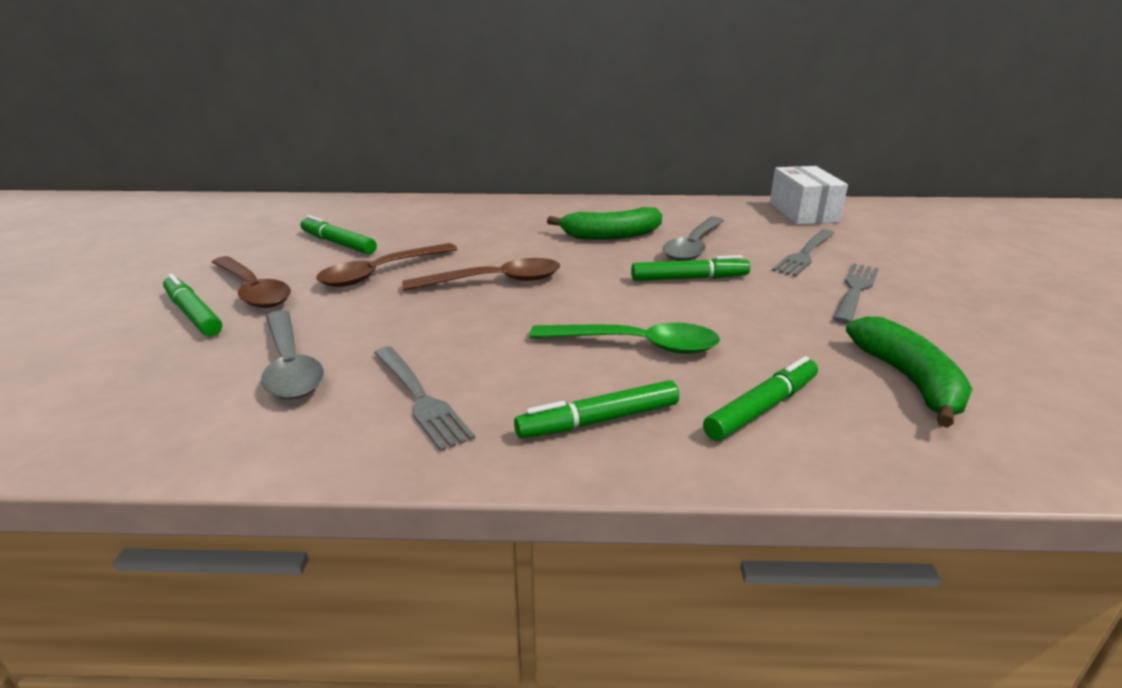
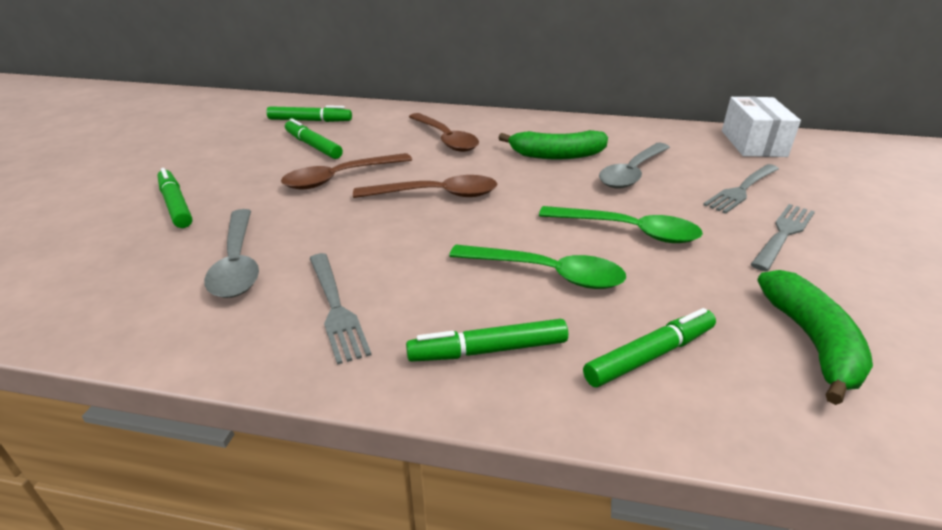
camera: 10 degrees right, 5 degrees up
(253, 291) = (230, 187): brown spoon -> brown spoon (445, 139)
(689, 278) = (618, 207): green marker -> green marker (310, 121)
(706, 299) = (628, 231): none -> green spoon

